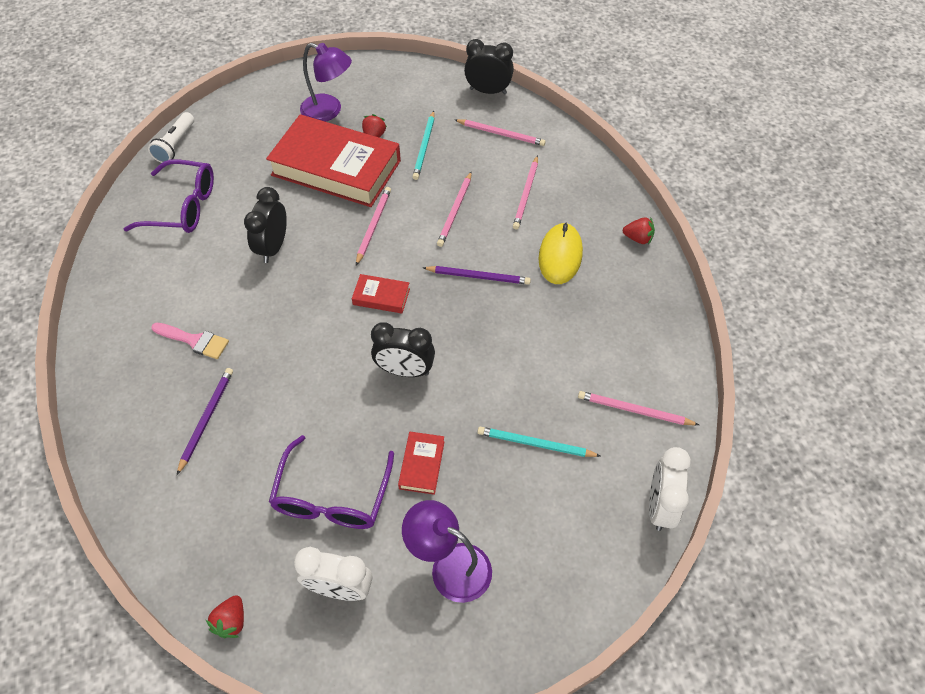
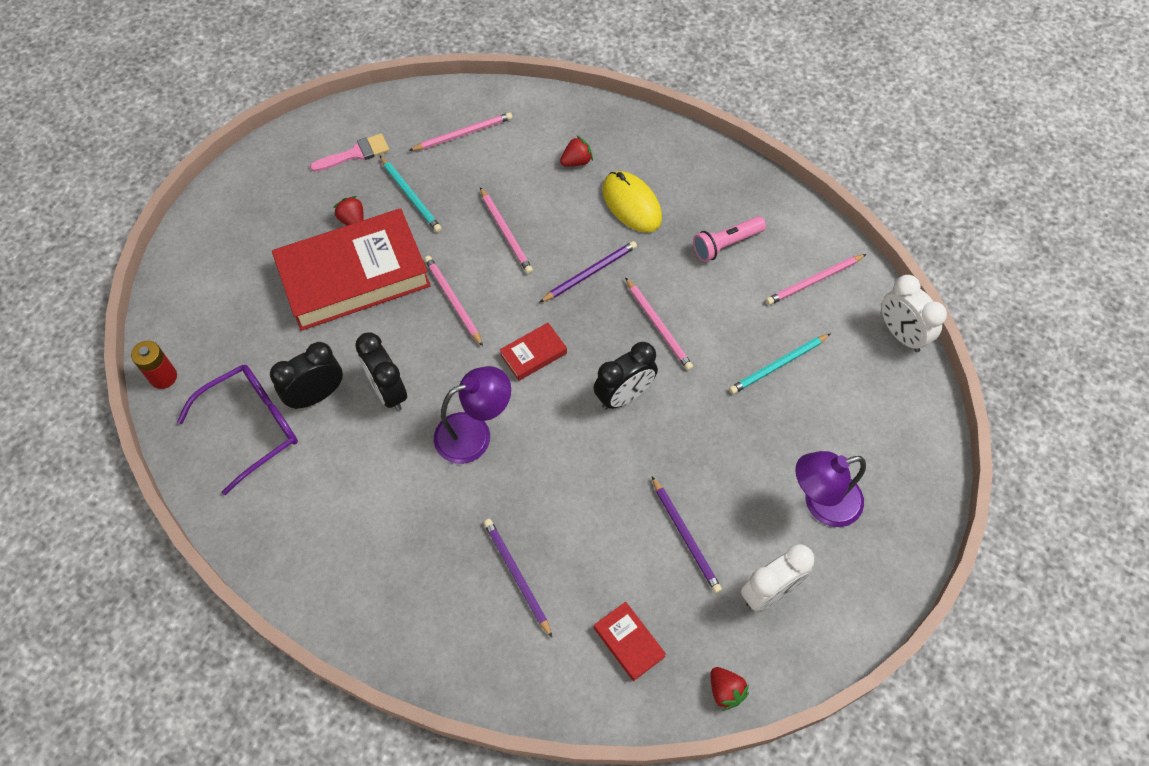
camera: 45 degrees left, 5 degrees up
(176, 145) = (163, 377): white flashlight -> red battery
(194, 341) = (423, 527): pink brush -> pink brush (355, 153)
(329, 111) = (278, 228): purple lamp -> purple lamp (474, 433)
(332, 496) = (685, 536): purple glasses -> purple pencil
(422, 465) = (720, 453): red book -> red book (629, 642)
(488, 91) = (404, 101): black clock -> black clock (316, 395)
(526, 194) = (546, 173): pink pencil -> pink pencil (658, 326)
(597, 333) = (726, 244): none -> pink flashlight
(638, 238) = (672, 143): red strawberry -> red strawberry (576, 161)

